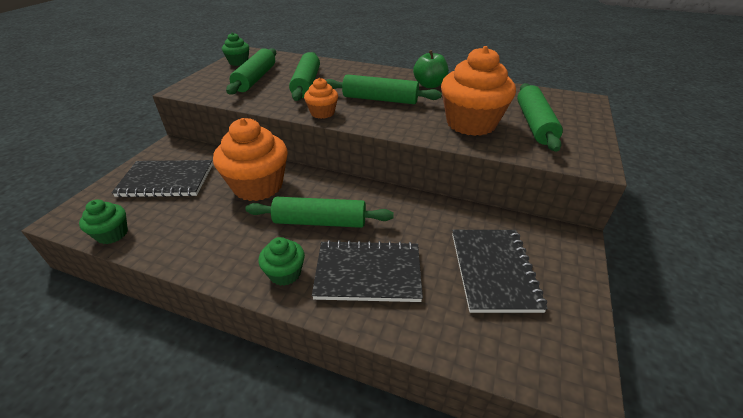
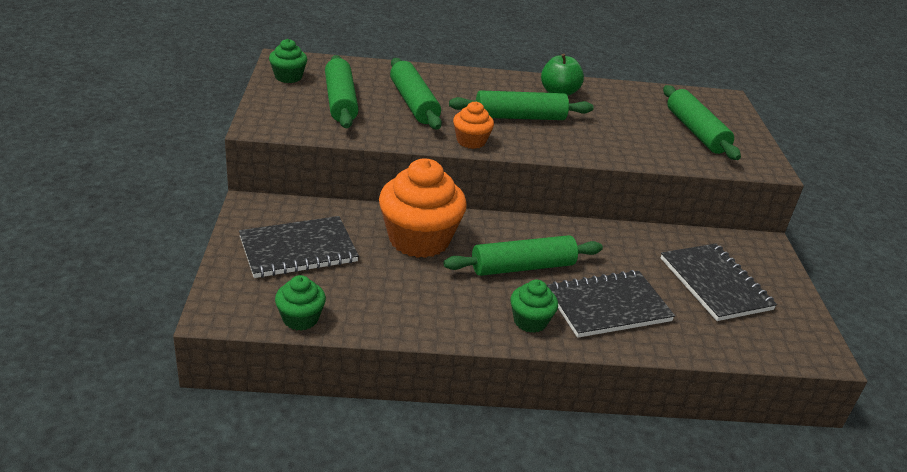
camera: 25 degrees left, 5 degrees down
(471, 123) = (636, 137): orange cupcake -> none

